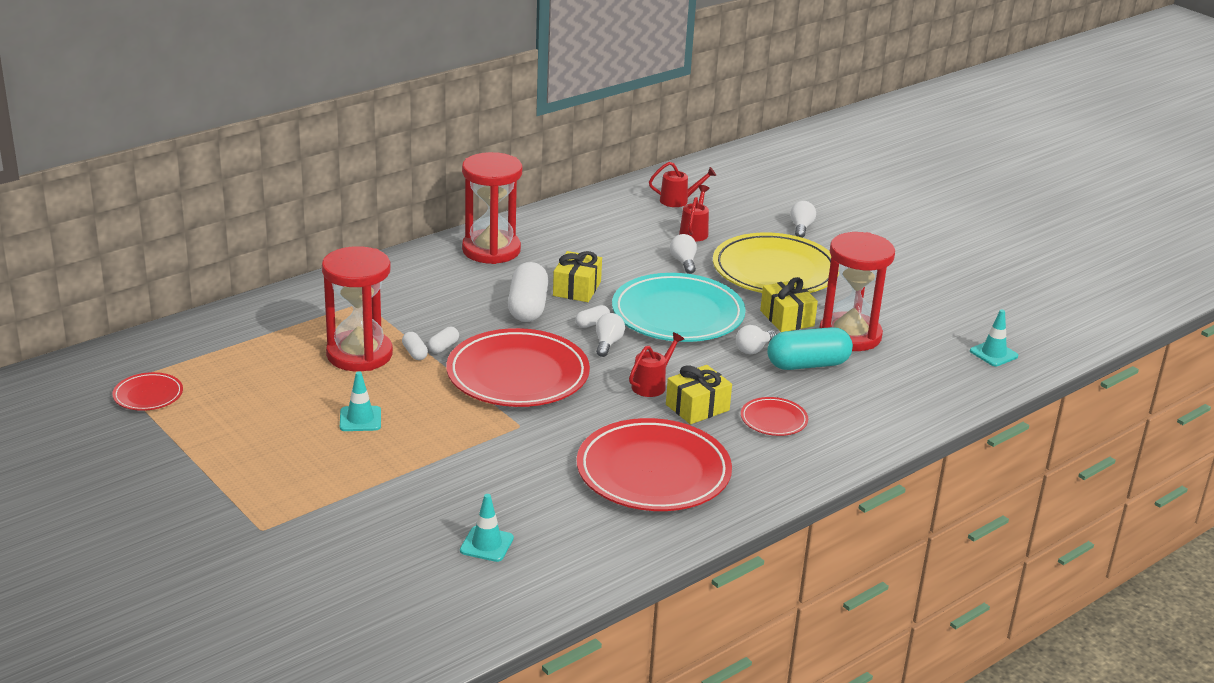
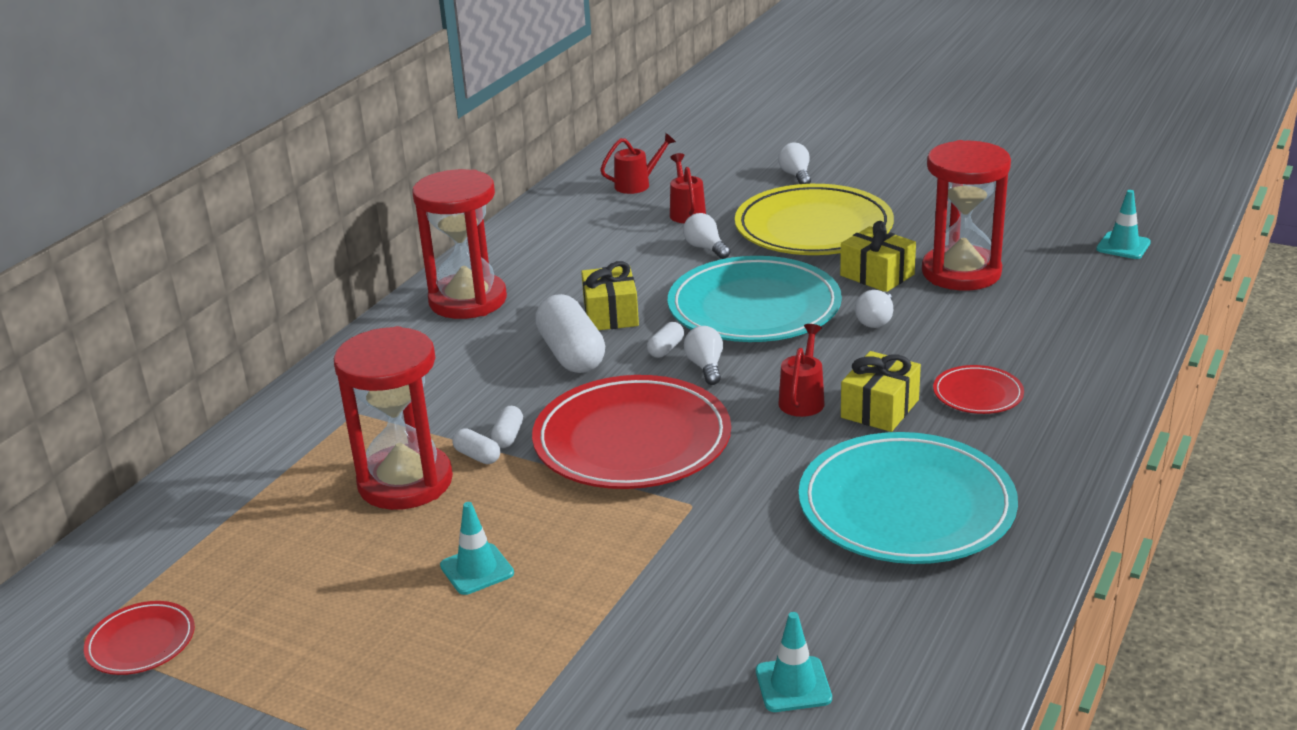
camera: 20 degrees left, 0 degrees up
(653, 472) = (906, 506): red plate -> turquoise plate
(807, 364) = (950, 319): turquoise capsule -> none

